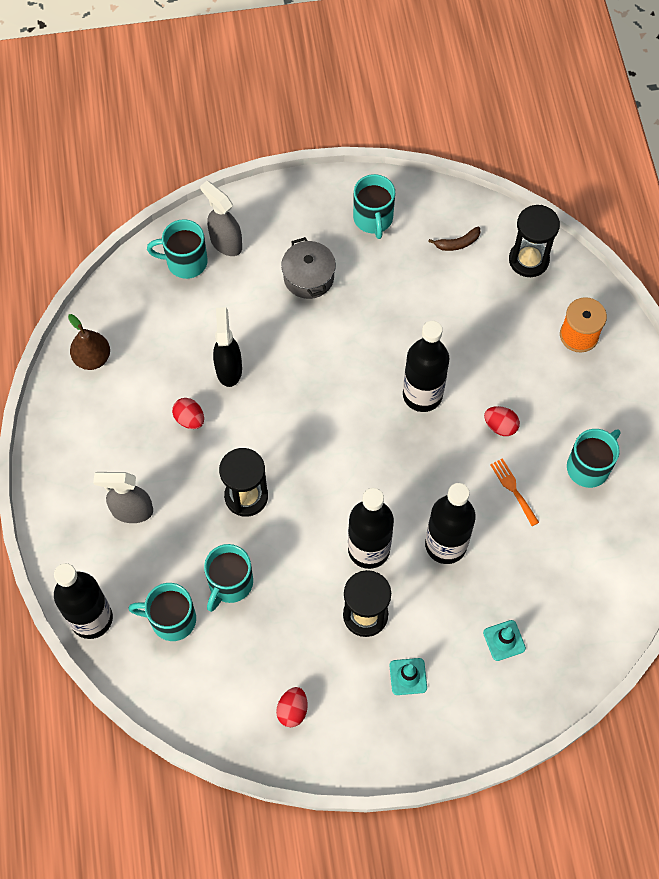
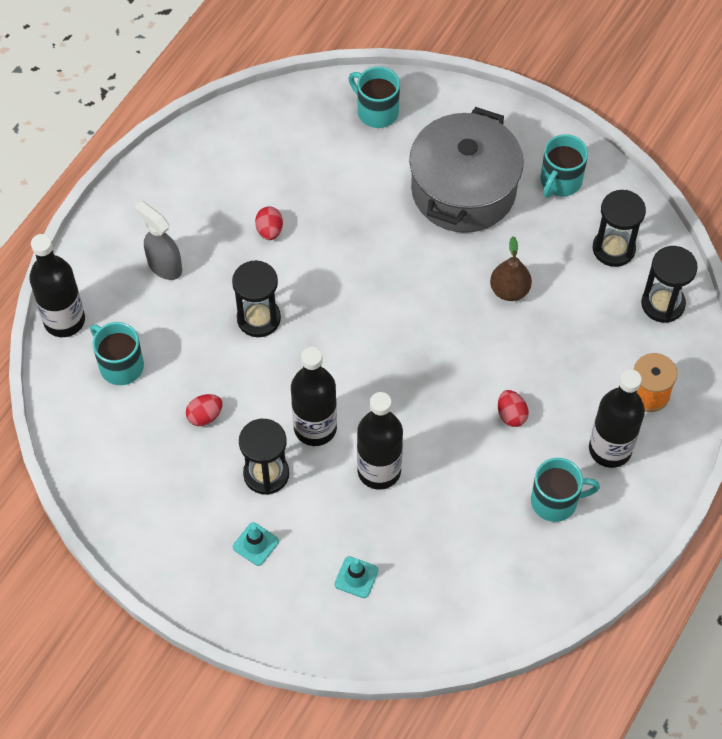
camera: 40 degrees right, 5 degrees down
(92, 358) = (239, 134): brown pear -> brown pear (509, 290)
(225, 242) = (422, 118): grey spray bottle -> none
(229, 369) = (334, 215): black spray bottle -> none
(230, 583) = (186, 372): turquoise mug -> none
(292, 710) = (146, 499): red egg -> red egg (205, 416)
(308, 277) = (463, 190): grey pot -> grey pot, size x2.01
(422, 395) = (470, 344): black bottle -> black bottle (610, 449)
(457, 243) = (613, 249): brown banana -> black hourglass
(513, 489) = (475, 470): orange fork -> none

